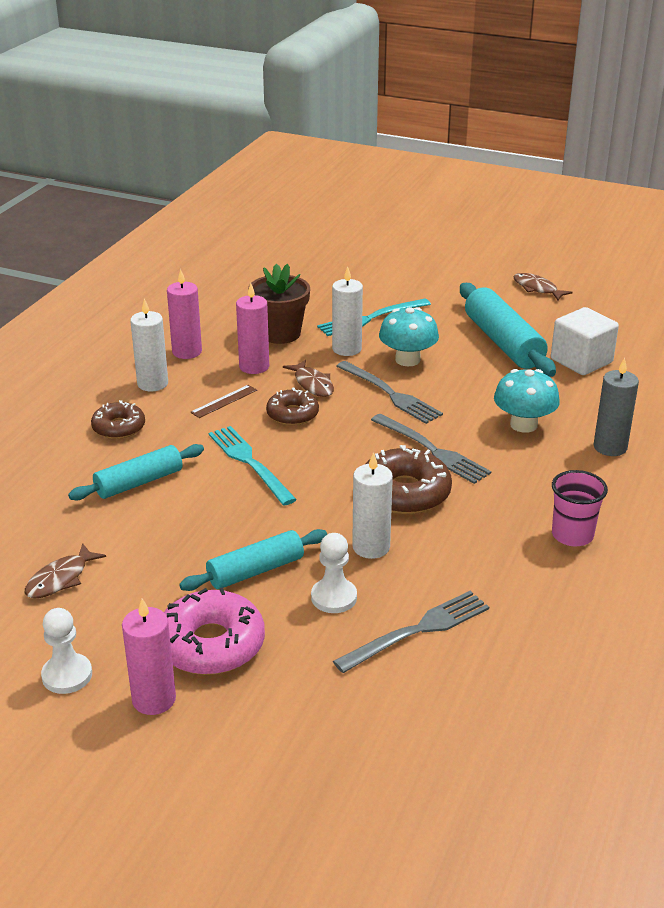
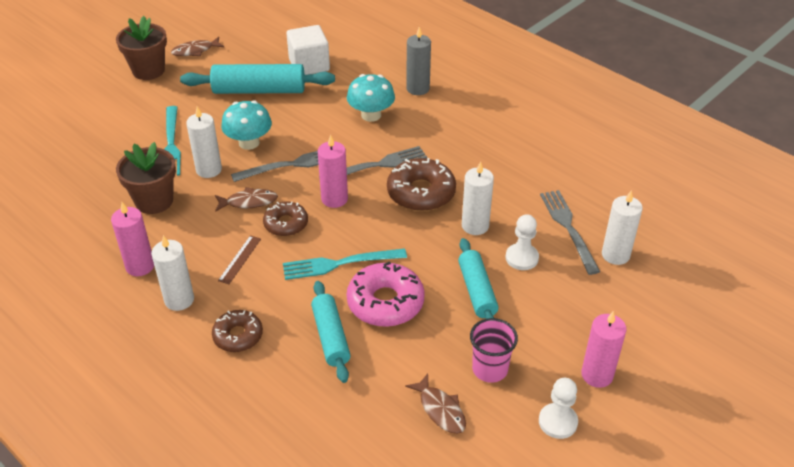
camera: 70 degrees left, 10 degrees up
(211, 644) = (549, 332): pink donut -> pink donut (385, 302)
(224, 401) = (240, 259): brown ruler -> brown ruler turned 45 degrees clockwise
(254, 366) = (197, 229): pink candle -> pink candle (334, 199)
(389, 686) = (615, 255): none -> white candle
(478, 274) = (148, 70): none -> brown flower pot
(572, 535) = (501, 134): pink cup -> pink cup (490, 369)

